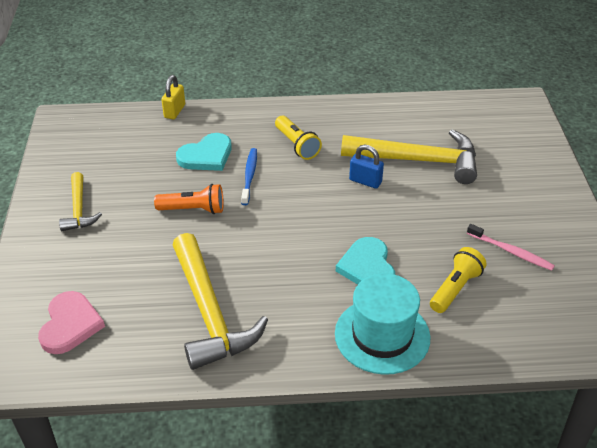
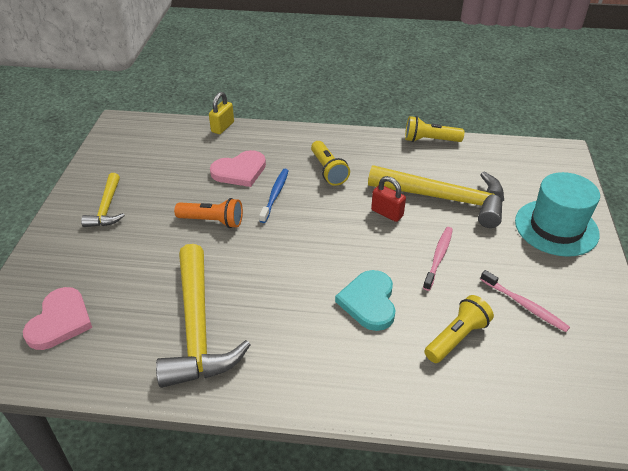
camera: 10 degrees right, 0 degrees up
(206, 156) = (240, 171): turquoise heart -> pink heart
(365, 181) = (387, 213): blue padlock -> red padlock
(382, 335) = (367, 379): turquoise hat -> turquoise hat (556, 227)
(391, 103) = (430, 140): none -> yellow flashlight
(424, 217) = (438, 257): none -> pink toothbrush

